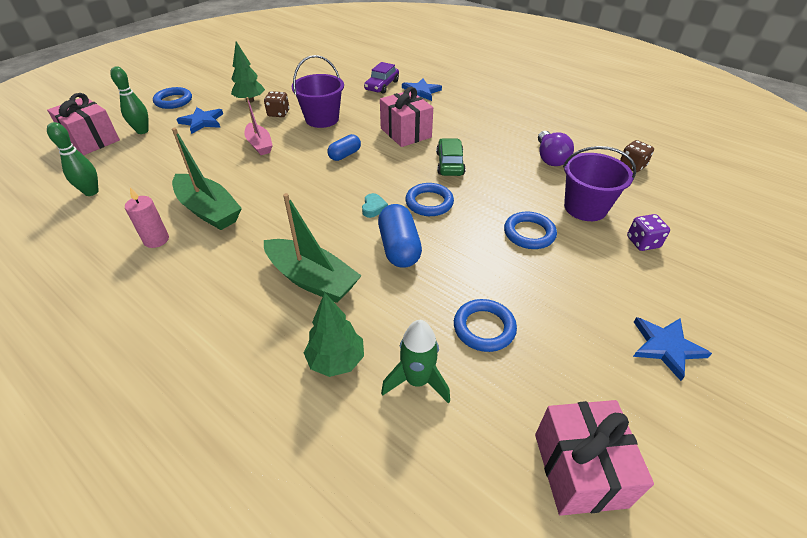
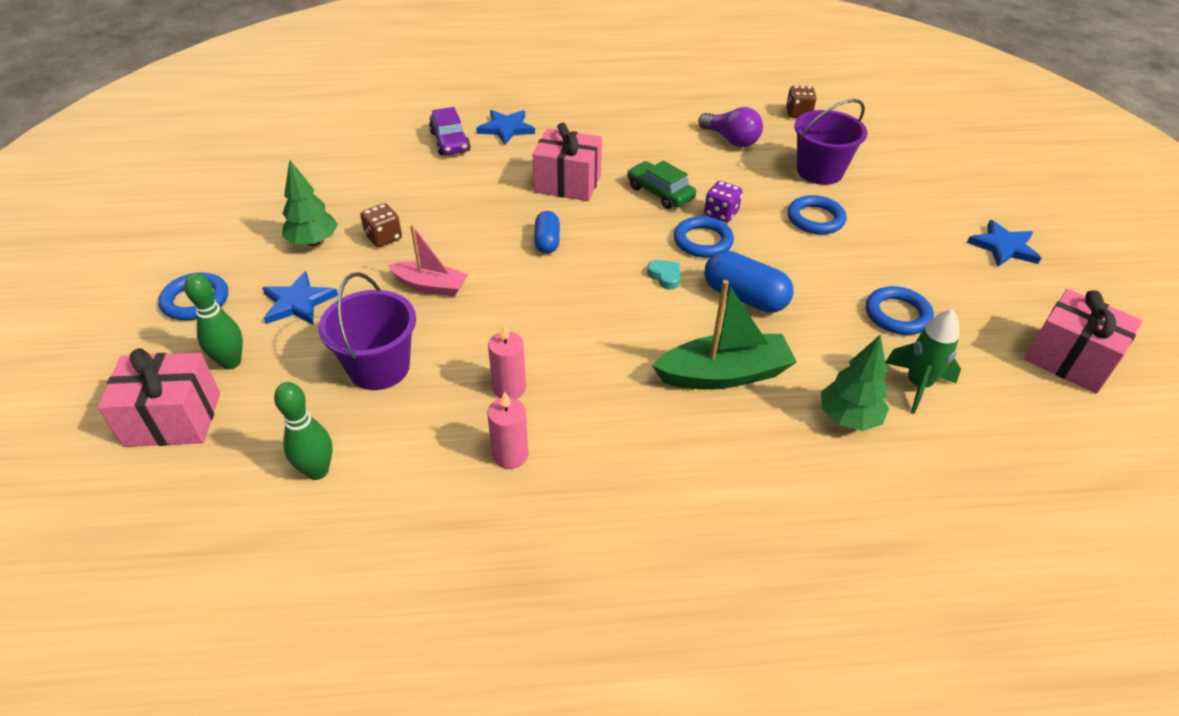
camera: 45 degrees left, 0 degrees up
(209, 210) = (509, 388): green boat -> pink candle
(322, 119) = (450, 216): purple bucket -> purple bucket (379, 367)
(642, 242) = (892, 177): purple dice -> purple dice (721, 214)

